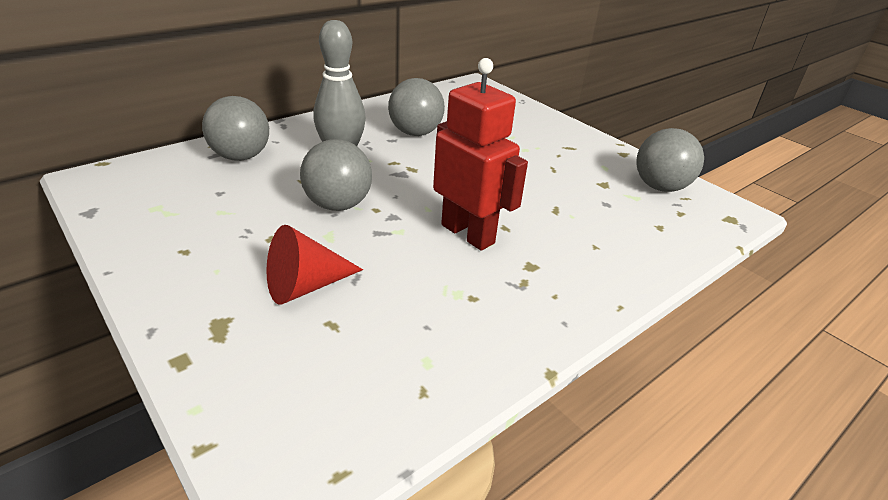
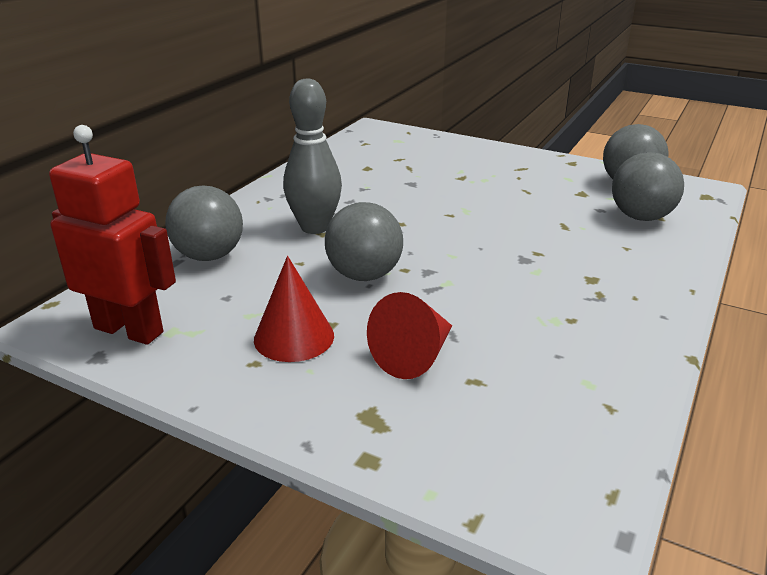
camera: 20 degrees left, 5 degrees down
(232, 239) = (294, 337): none -> red cone
(415, 133) = (366, 189): grey ball -> grey ball (640, 217)
(468, 234) = (512, 267): red robot -> red robot (129, 330)

